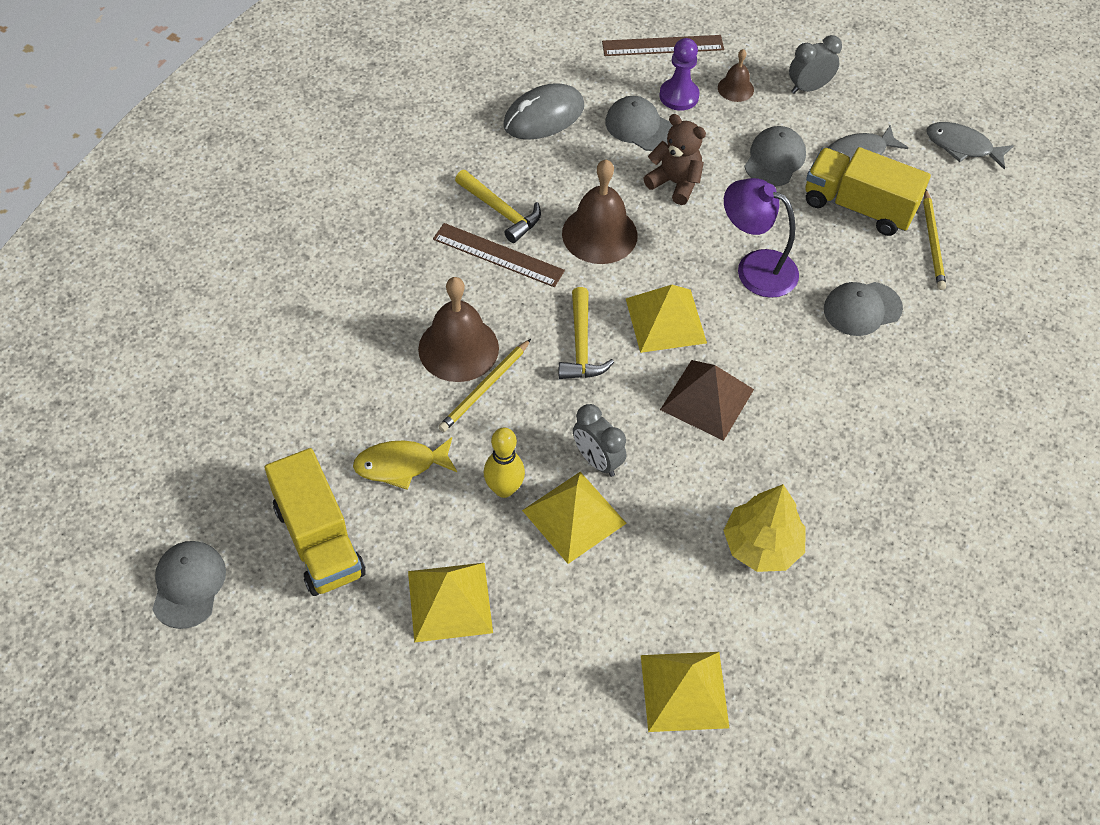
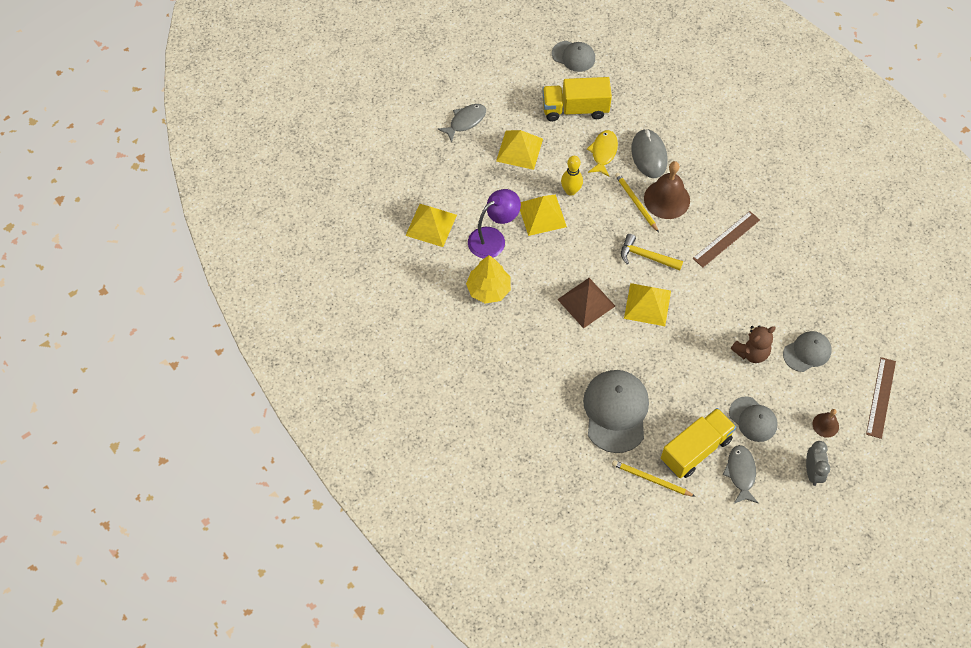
camera: 115 degrees right, 5 degrees up
(501, 211) = (759, 251): yellow hammer -> none
(543, 116) = (833, 301): grey mouse -> grey mouse (649, 155)
(597, 460) = (570, 236): grey clock -> none
(599, 234) = (724, 295): brown bell -> none
(679, 96) = (828, 387): purple pawn -> none
(755, 268) = (668, 367): purple lamp -> purple lamp (493, 238)
(862, 309) = (616, 411): grey cap -> grey cap, size x1.70
(962, 147) = (725, 544): grey fish -> grey fish (465, 121)

